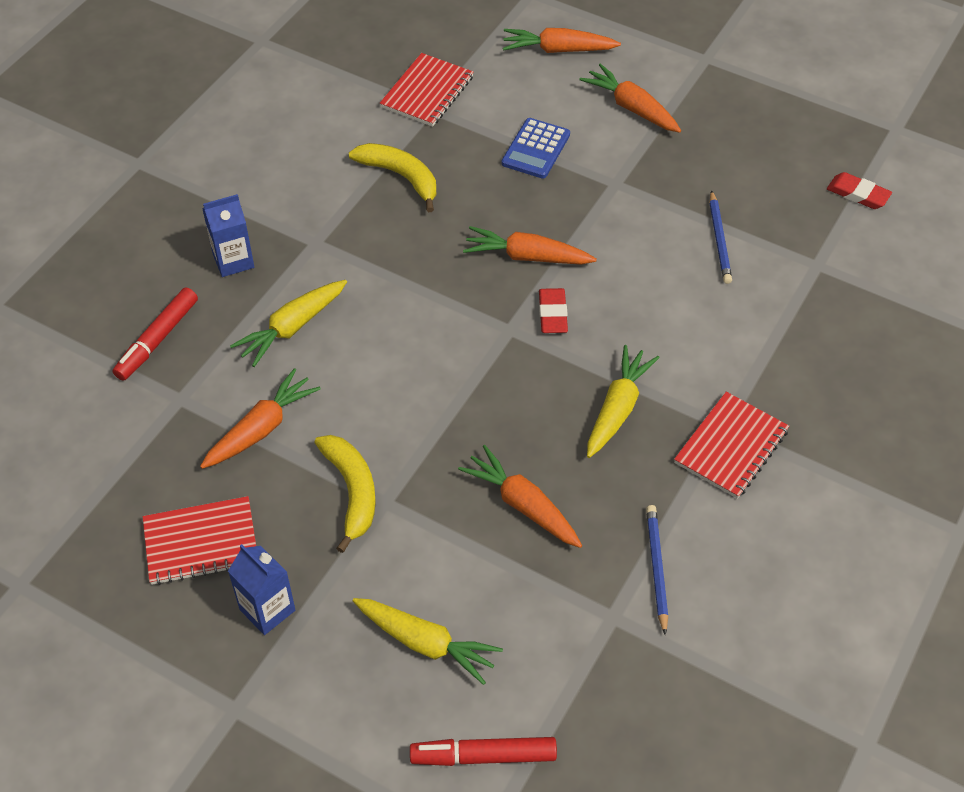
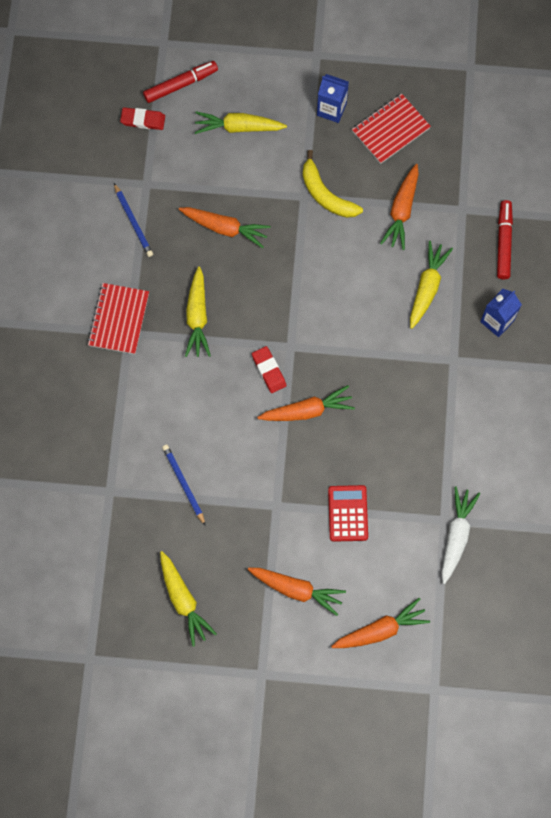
camera: 155 degrees right, 20 degrees up
(401, 177) = (429, 443): yellow banana -> none
(427, 92) = (456, 536): red notebook -> white carrot
(536, 149) = (348, 513): blue calculator -> red calculator
(766, 140) = (183, 600): none -> yellow carrot
(858, 194) = (100, 573): red eraser -> red eraser (143, 120)

